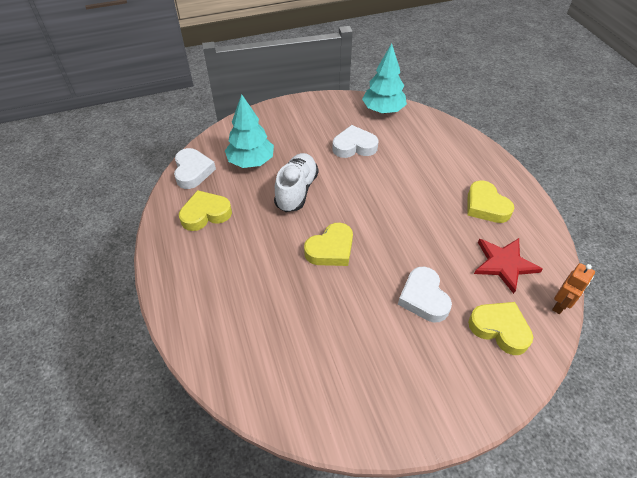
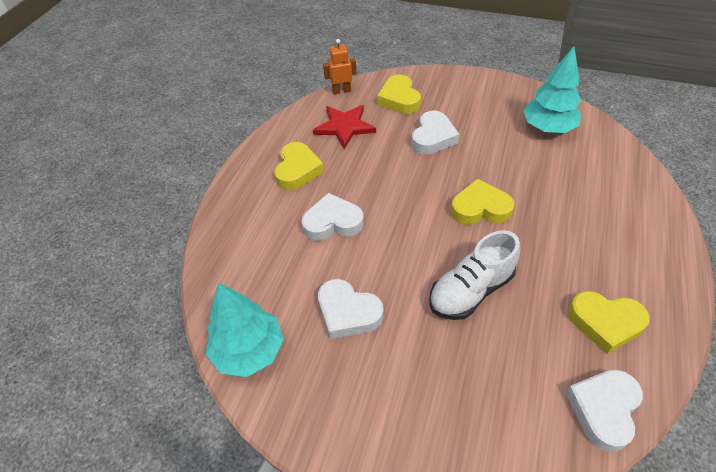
camera: 140 degrees left, 0 degrees up
(251, 162) = (505, 373): turquoise tree -> turquoise tree (548, 128)
(417, 185) = (332, 222): none -> white heart

